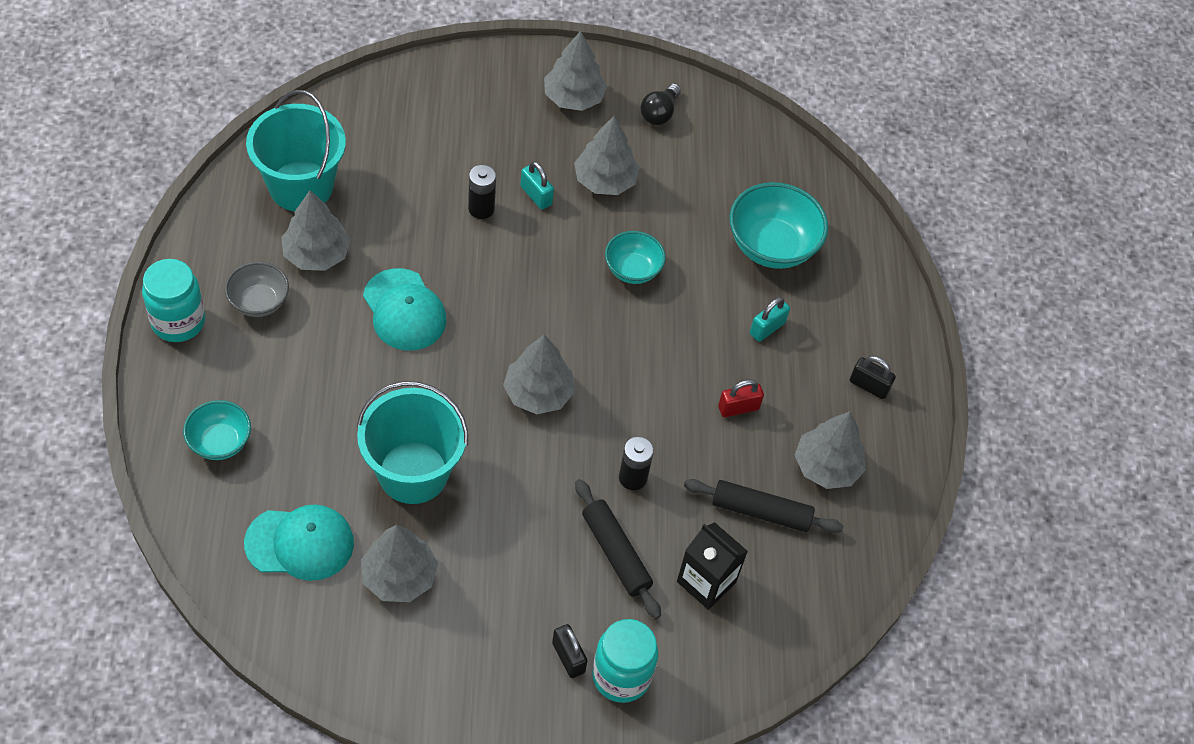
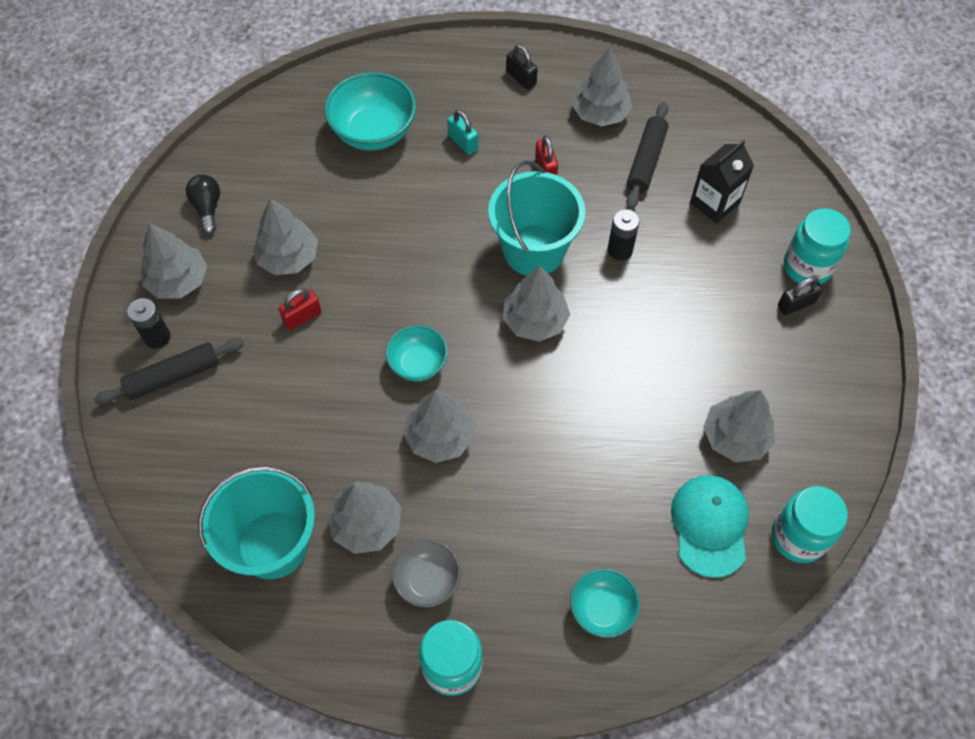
camera: 80 degrees left, 5 degrees up
(283, 626) = (798, 537): none -> turquoise jar
(404, 310) = (440, 437): turquoise cap -> grey tree
(413, 472) = (626, 426): turquoise bucket -> turquoise bucket (533, 250)
(481, 209) = (316, 366): black battery -> black battery (157, 337)
(536, 195) = (302, 317): turquoise padlock -> red padlock
(615, 553) = (695, 266): black rolling pin -> black rolling pin (173, 376)
(632, 270) = (396, 239): turquoise bowl -> turquoise bowl (418, 364)
(659, 113) = (207, 208): black light bulb -> black light bulb turned 135 degrees counterclockwise
(869, 386) = (521, 78): black padlock -> black padlock turned 75 degrees counterclockwise

